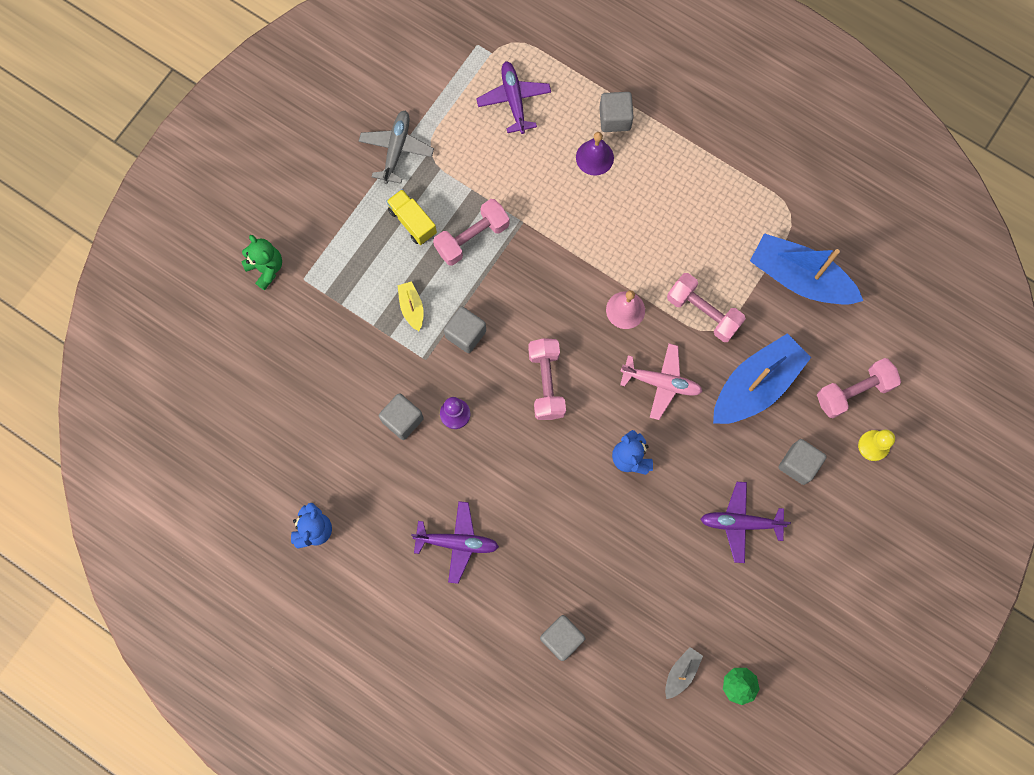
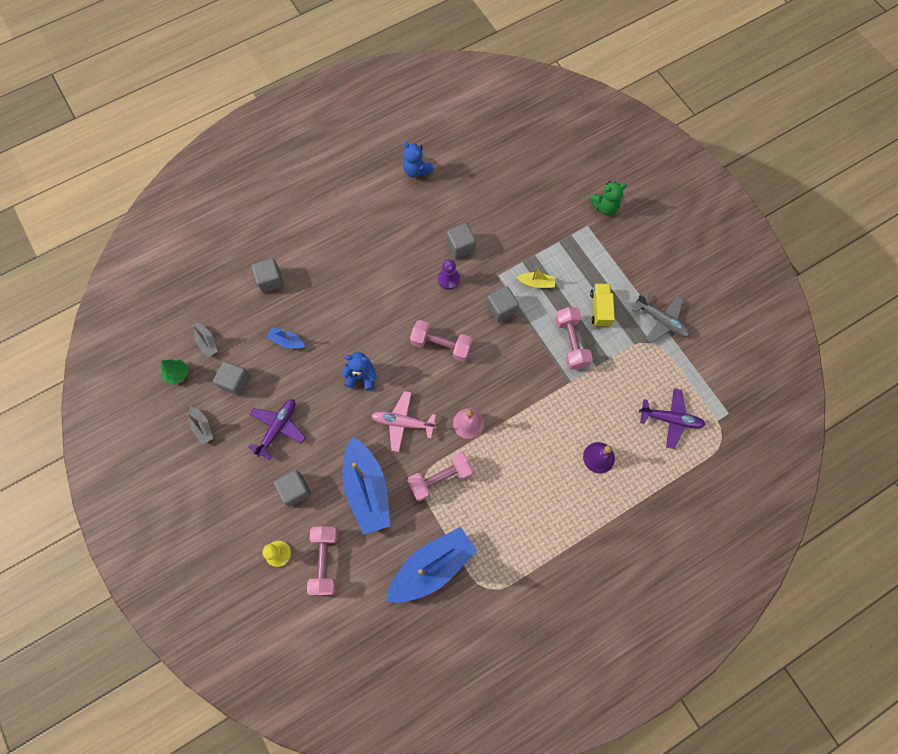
camera: 115 degrees right, 5 degrees down
(412, 222) = (600, 309): yellow truck -> yellow truck turned 75 degrees counterclockwise
(457, 542) = (364, 246): purple plane -> none
(615, 118) = (625, 488): grey cube -> grey cube (235, 382)
(631, 572) = (287, 341): none -> blue boat
(661, 383) = (403, 423): pink plane -> pink plane turned 60 degrees clockwise
(785, 614) = (202, 427): none -> grey boat

